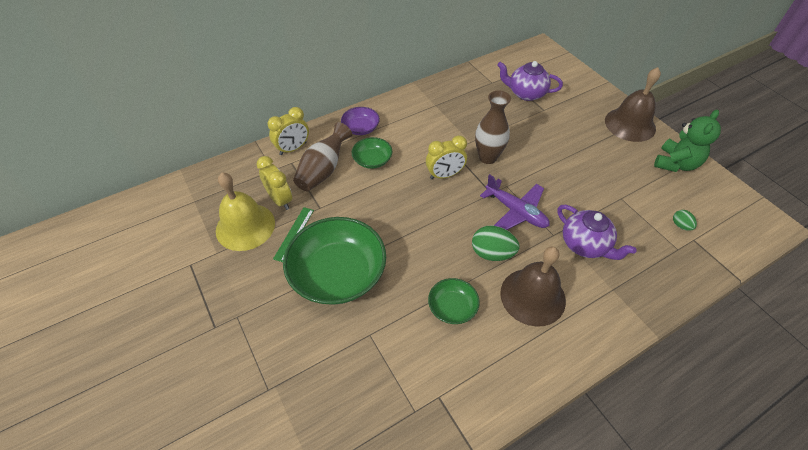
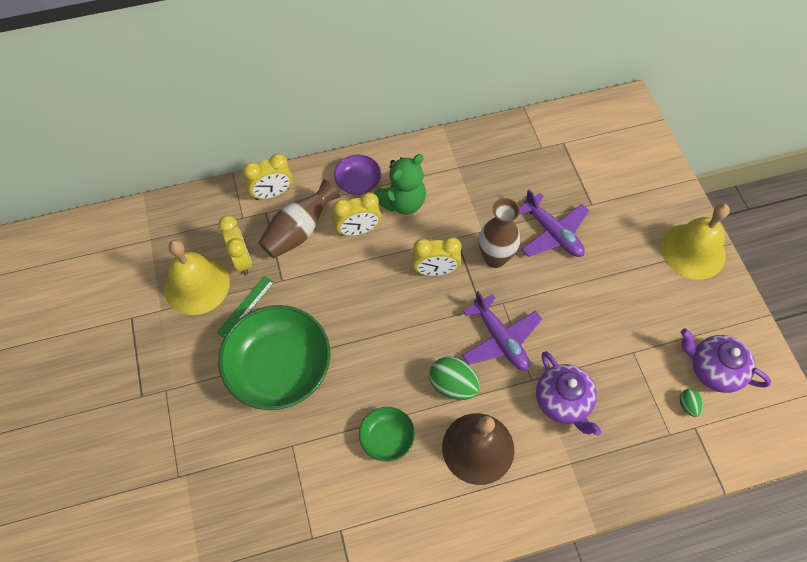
camera: 15 degrees right, 10 degrees up
(372, 160) = (358, 230): green bowl -> yellow clock
(524, 133) = (552, 233): none -> purple plane
(525, 93) = (578, 174): purple teapot -> purple teapot (713, 369)
(630, 124) = (693, 251): brown bell -> yellow bell
(675, 164) = (724, 321): green teddy bear -> green teddy bear (402, 202)

